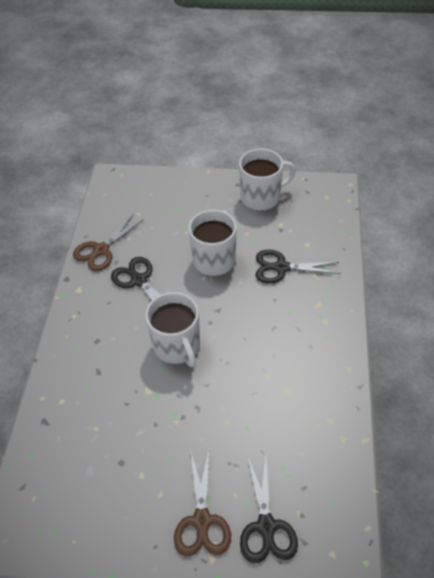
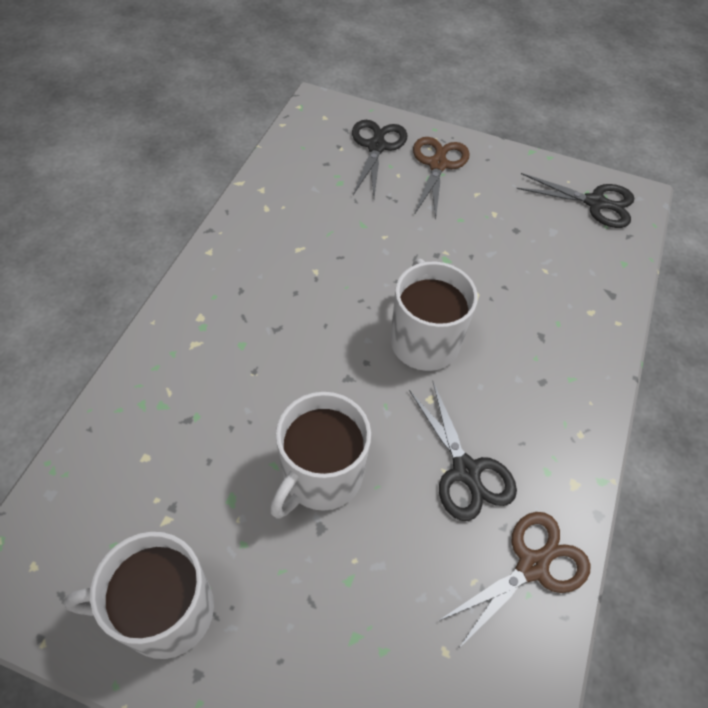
camera: 170 degrees left, 5 degrees up
(281, 267) = (215, 423): black scissors -> black scissors (595, 203)

